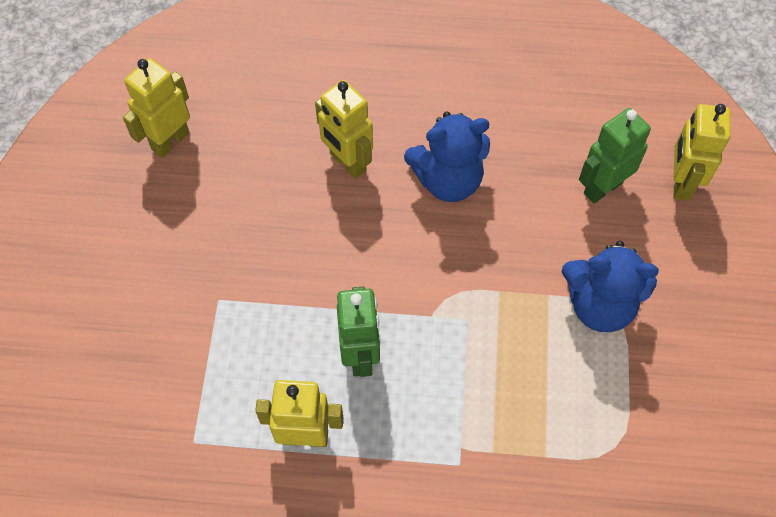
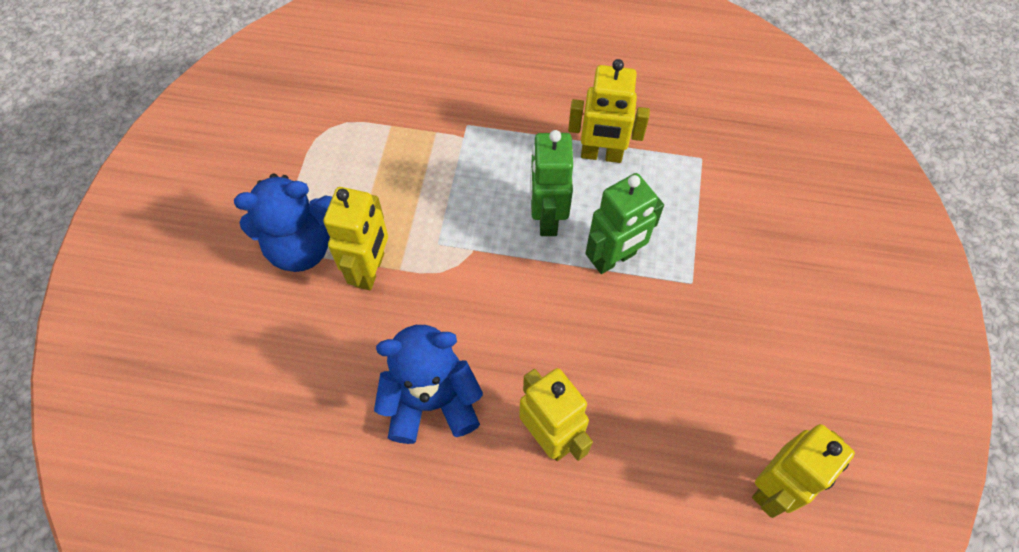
camera: 175 degrees left, 0 degrees up
(599, 305) = (301, 246): blue teddy bear -> blue teddy bear turned 150 degrees clockwise
(602, 187) = (254, 376): green robot -> green robot (614, 259)
(680, 183) = (161, 375): yellow robot -> yellow robot (370, 270)

